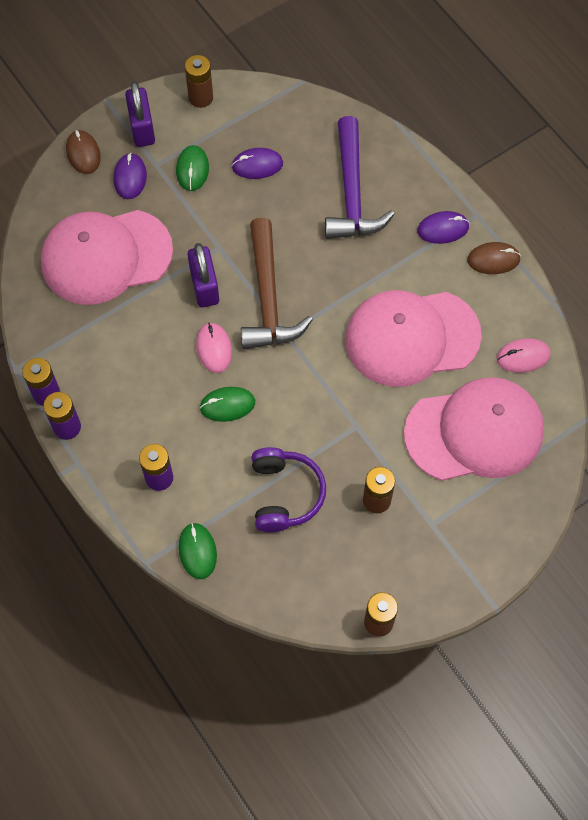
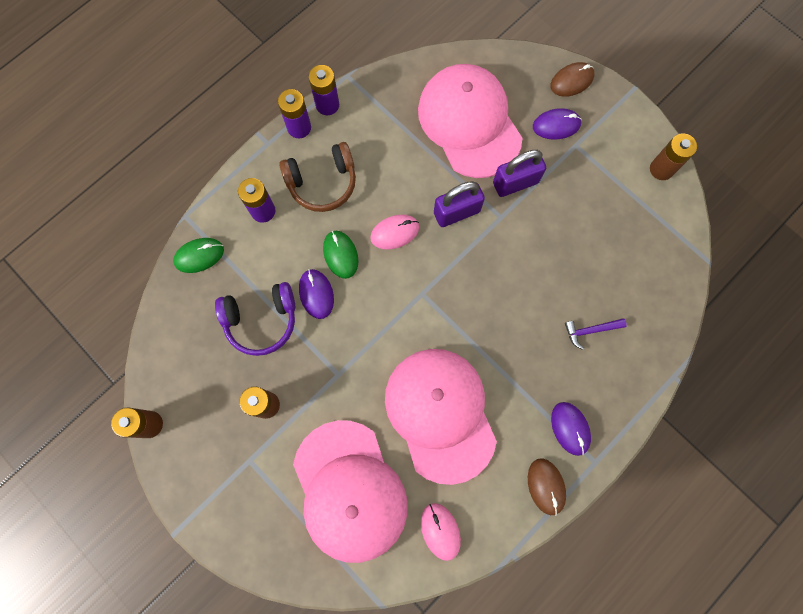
camera: 80 degrees right, 10 degrees up
(140, 412) = (322, 183): none -> brown headphones
(142, 128) = (612, 124): purple padlock -> purple padlock (515, 183)
(192, 169) = (578, 177): green mouse -> none
(257, 165) = (599, 235): purple mouse -> purple mouse (316, 294)
(268, 298) = (456, 271): brown hammer -> none
(352, 193) = (590, 330): purple hammer -> purple hammer, size x0.43

